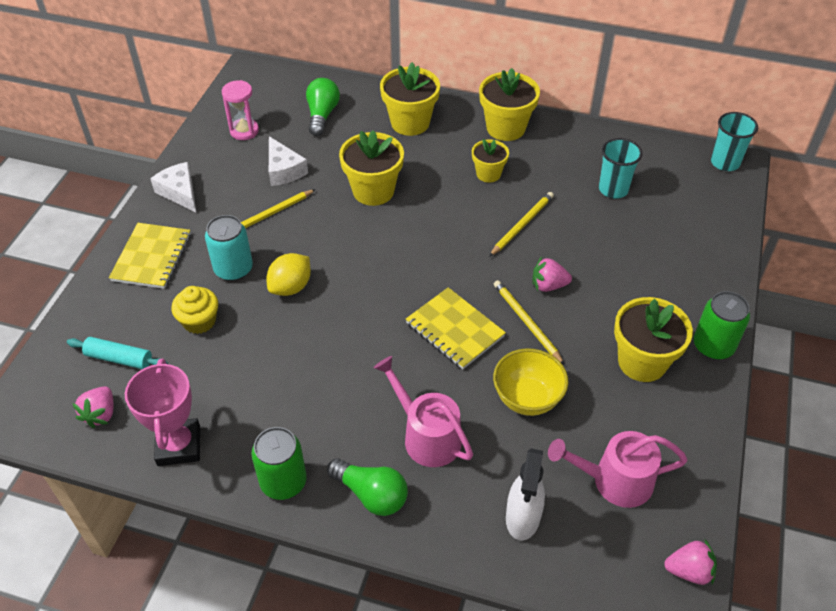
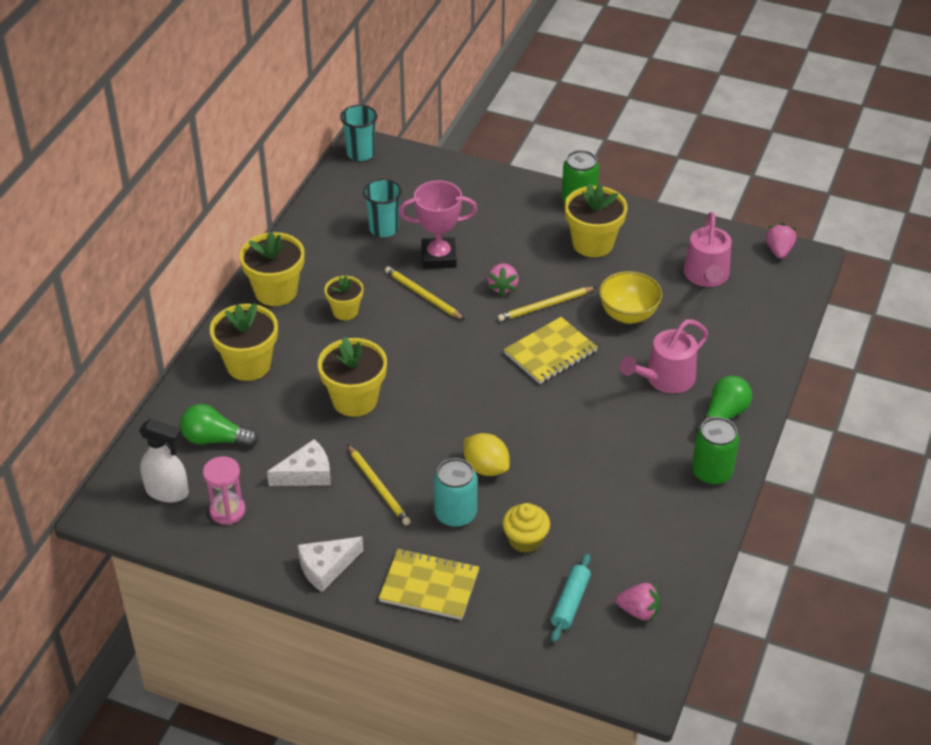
camera: 85 degrees left, 5 degrees down
(179, 445) = (675, 547): pink trophy -> pink trophy (438, 257)
(522, 518) = (740, 330): white spray bottle -> white spray bottle (167, 492)

